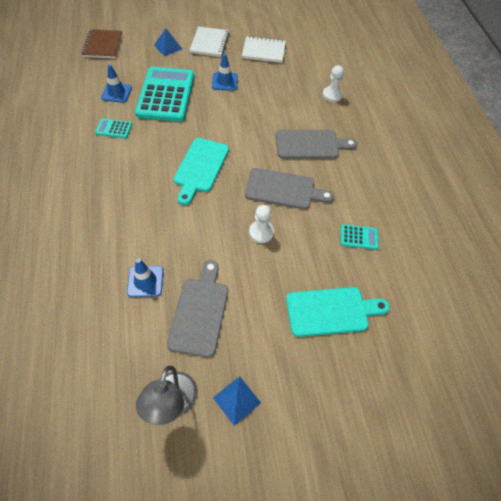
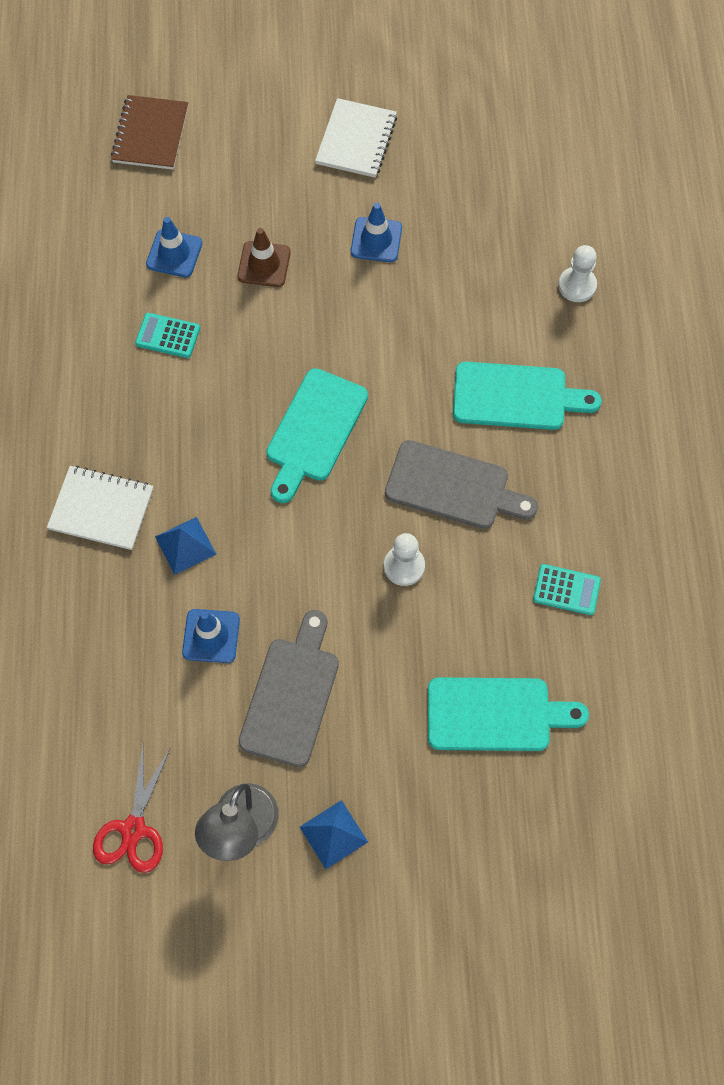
camera: 10 degrees right, 10 degrees up
(95, 412) = (133, 829): none -> red scissors
(166, 95) = (264, 264): turquoise calculator -> brown traffic cone
(168, 47) = (275, 145): blue pyramid -> blue pyramid (185, 545)
(263, 51) = (460, 167): white notebook -> white notebook (101, 509)
(310, 145) = (516, 397): grey cutting board -> turquoise cutting board

